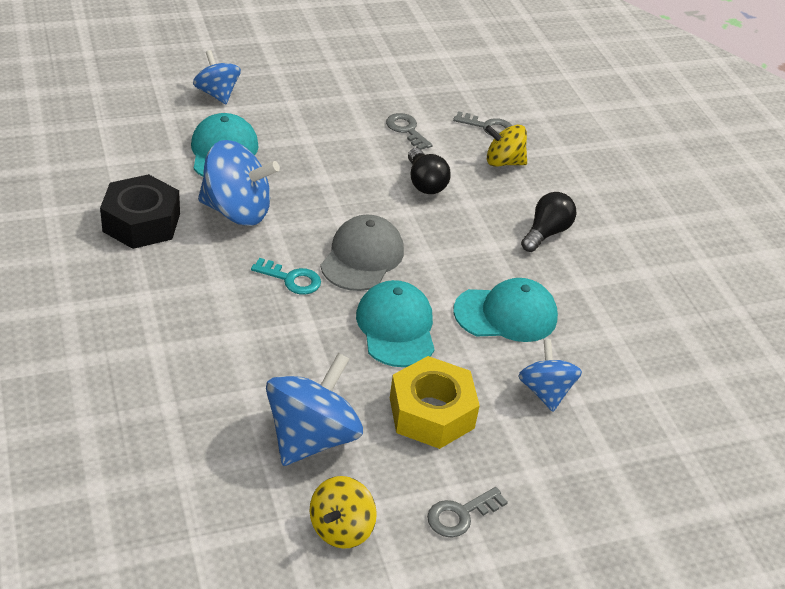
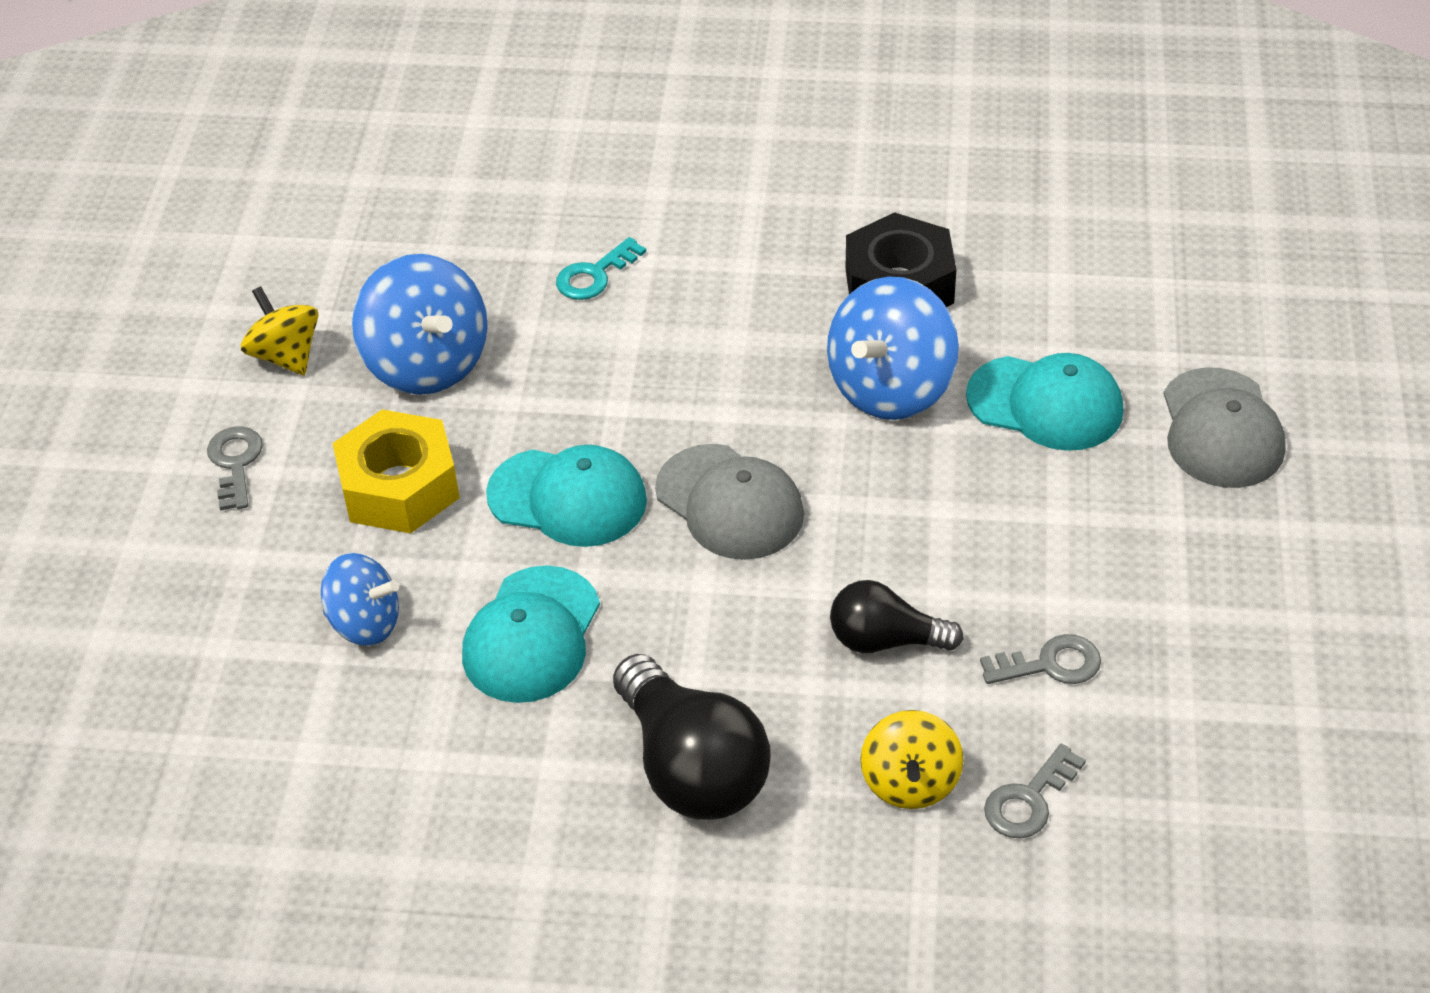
camera: 120 degrees right, 5 degrees up
(217, 94) = (1221, 429): blue spinning top -> grey cap
(291, 279) = (715, 412): turquoise key -> turquoise key (594, 275)
(503, 162) = (910, 782): yellow spinning top -> yellow spinning top turned 150 degrees clockwise
(546, 233) = (691, 768): black light bulb -> black light bulb, size x1.64

